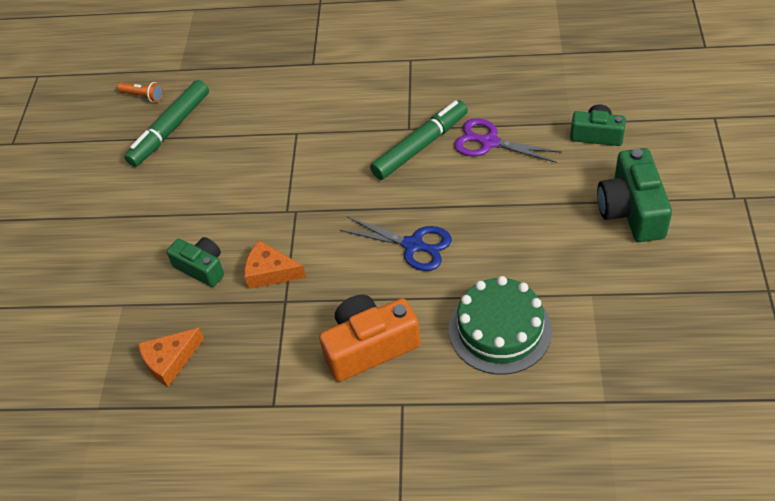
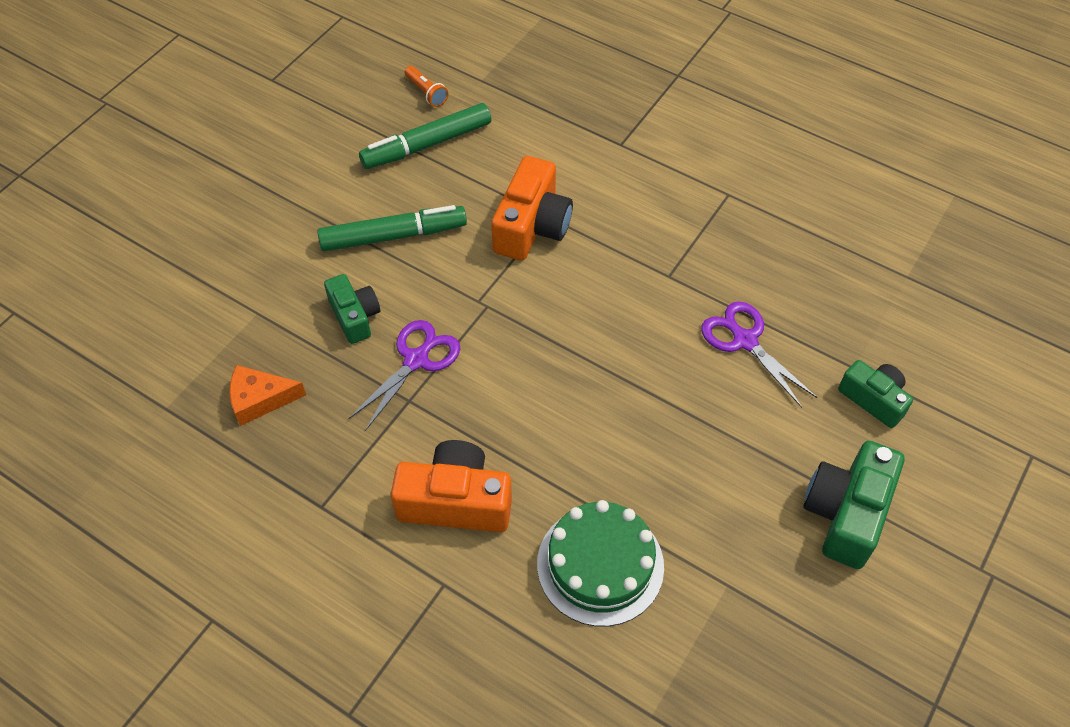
camera: 25 degrees right, 5 degrees up
(270, 272) = (416, 360): orange cheese -> purple scissors
(289, 144) = (532, 226): none -> orange camera
(413, 245) = (578, 414): blue scissors -> none
(420, 146) = (666, 304): green marker -> green marker (393, 236)

